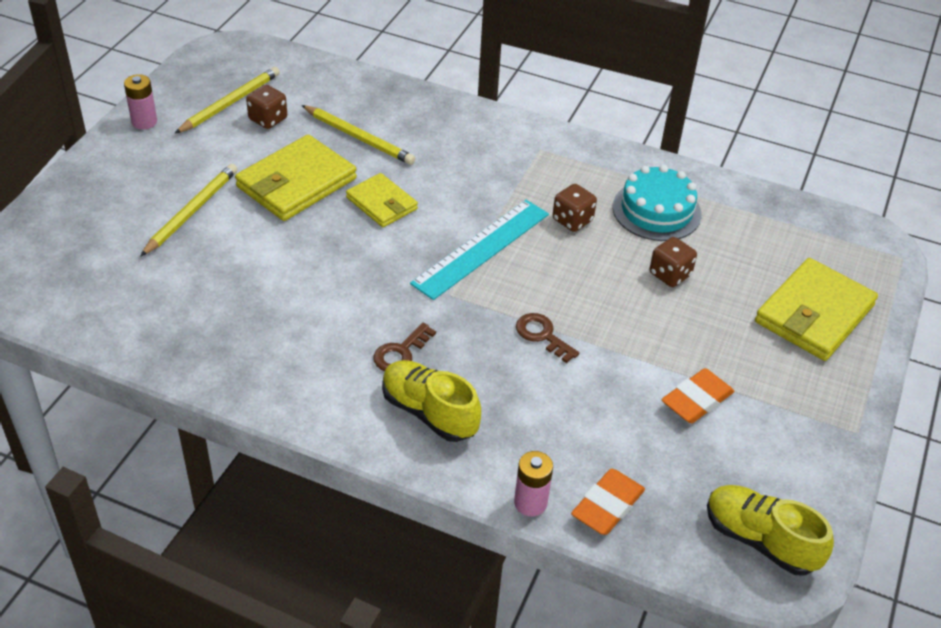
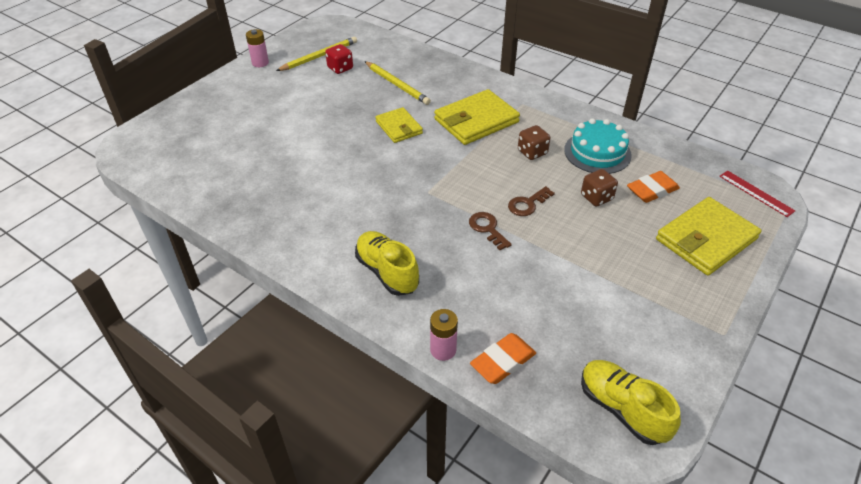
camera: 15 degrees right, 0 degrees up
(191, 212) = (269, 120): yellow pencil -> none
(268, 119) = (340, 68): brown dice -> red dice
(296, 183) = (345, 109): yellow wallet -> yellow wallet (476, 121)
(401, 353) = (380, 228): brown key -> brown key (527, 204)
(481, 248) = (460, 164): turquoise ruler -> none
(696, 400) = (595, 291): orange eraser -> orange eraser (652, 190)
(862, 244) = (756, 193): none -> red ruler

